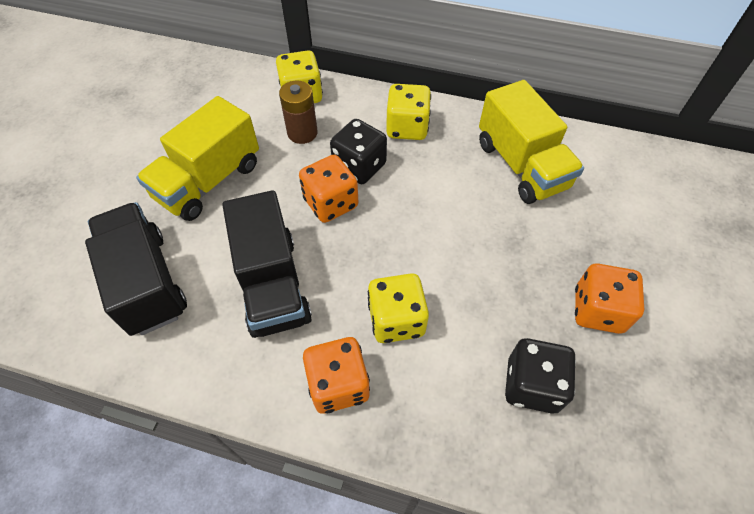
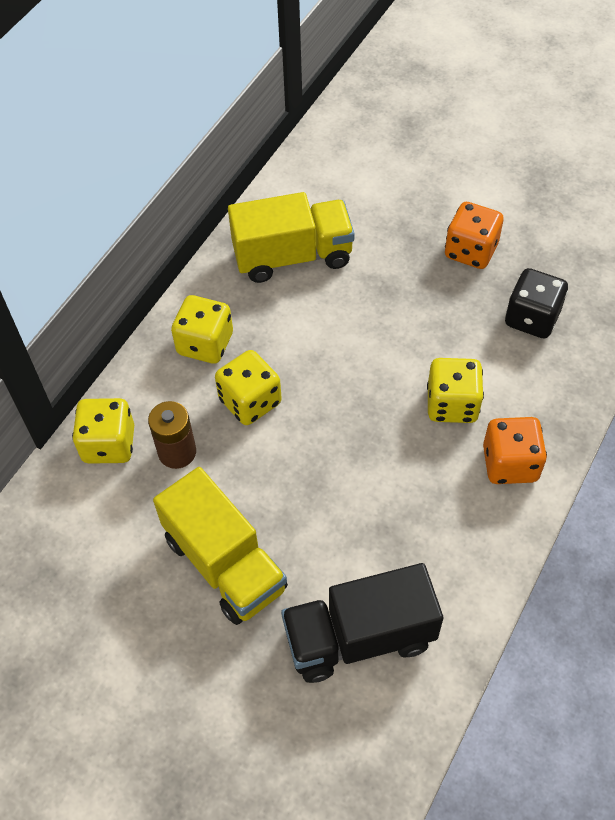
camera: 75 degrees left, 0 degrees up
(272, 284) = (389, 508): black truck -> none
(331, 203) = (295, 438): orange dice -> none
(359, 167) = (250, 401): black dice -> yellow dice

